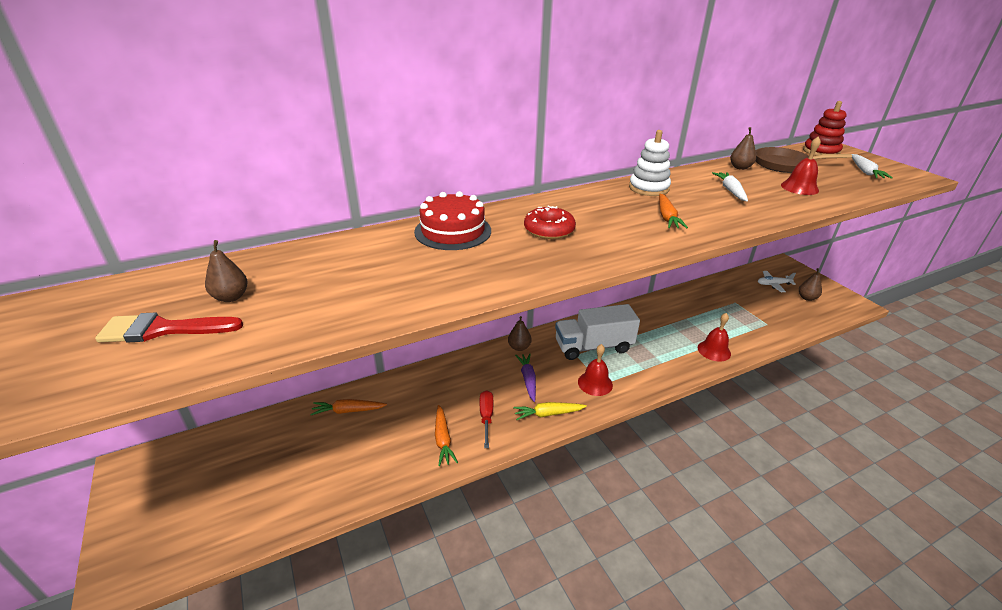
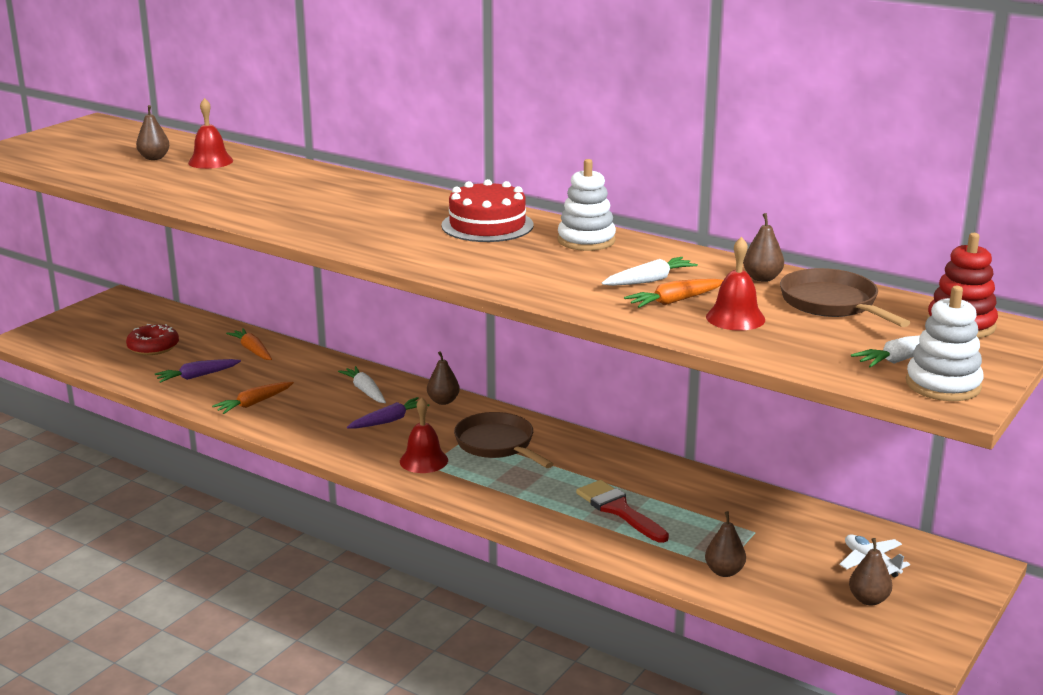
camera: 60 degrees right, 10 degrees down
(162, 329) = (99, 156): red brush -> red brush (618, 510)
(361, 459) = (197, 376): none -> purple carrot
(453, 231) = (343, 187): red cake -> red cake (487, 225)
(474, 375) = (365, 391): none -> white carrot
(486, 417) = (305, 415): red screwdriver -> none
(548, 414) = (341, 445): yellow carrot -> none
(549, 230) = (395, 218): red donut -> red donut (153, 347)
(593, 346) = (497, 444): white truck -> brown pan
(667, 217) = (504, 259): orange carrot -> orange carrot (674, 301)
(714, 350) = (589, 530): red bell -> red bell (210, 161)
(771, 325) = (724, 571): none -> brown pear
(899, 174) = (943, 385): none -> white stacking toy

